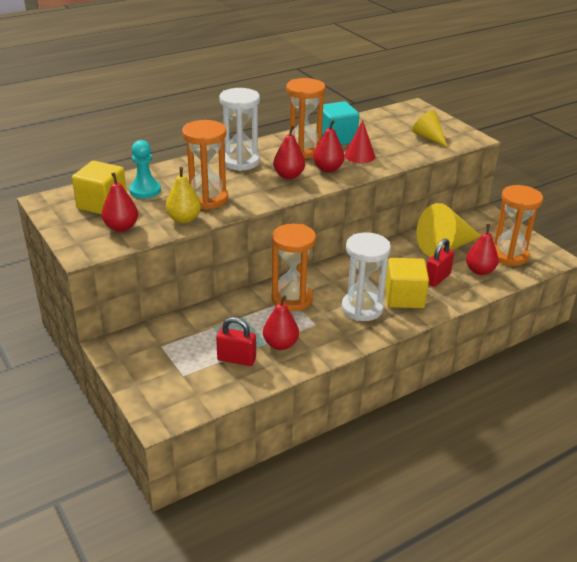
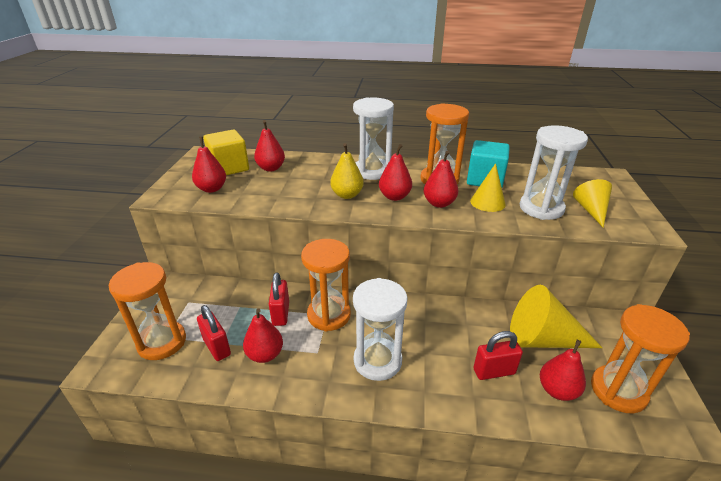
camera: 40 degrees right, 0 degrees up
(145, 190) = (271, 168): turquoise pawn -> red pear
(184, 219) = (260, 200): yellow pear -> yellow pear (347, 195)
(207, 199) = (301, 191): orange hourglass -> orange hourglass (162, 342)
(254, 315) = (281, 313): none -> red padlock
(359, 156) = (487, 202): red cone -> yellow cone
(398, 147) = (541, 208): none -> white hourglass
(404, 297) = (433, 373): yellow cube -> none

